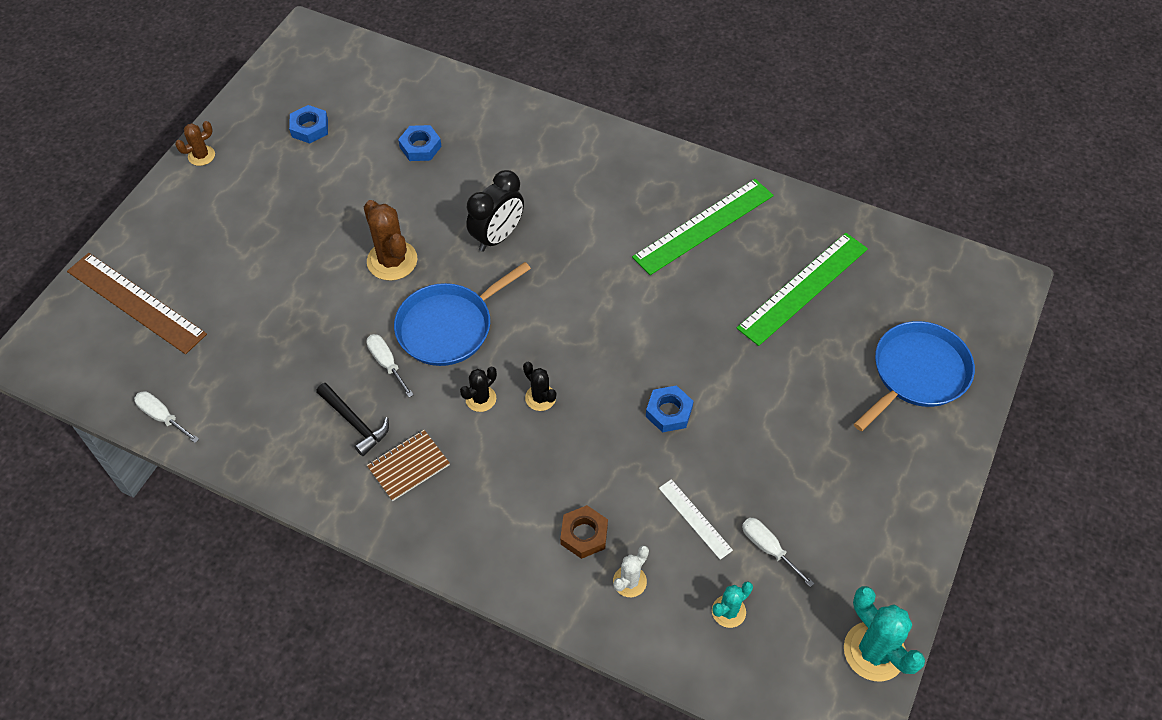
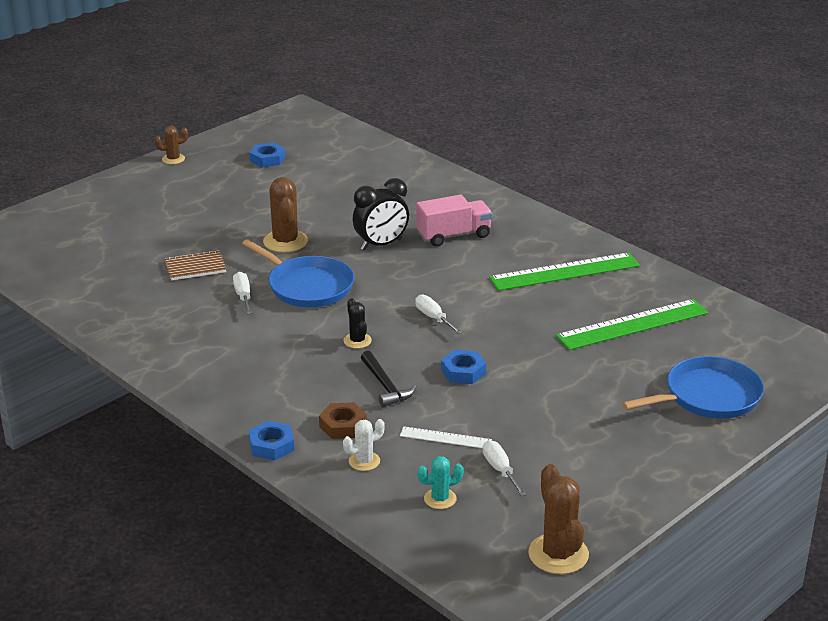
camera: 20 degrees right, 25 degrees down
(135, 303) = (71, 226): brown ruler -> none
(162, 417) = (50, 289): white screwdriver -> white screwdriver (434, 318)
(355, 423) = (196, 323): black hammer -> black hammer (385, 386)
(408, 466) = (223, 355): brown notebook -> brown notebook (195, 267)
(420, 147) = (350, 184): blue nut -> blue nut (271, 445)
(449, 326) = (307, 286): blue pan -> blue pan turned 120 degrees counterclockwise
(481, 399) = (307, 331): black cactus -> none
(567, 200) = (453, 235): none -> pink truck
(695, 519) = (445, 438): white ruler -> white ruler turned 60 degrees counterclockwise
(874, 651) = (558, 554): turquoise cactus -> brown cactus

